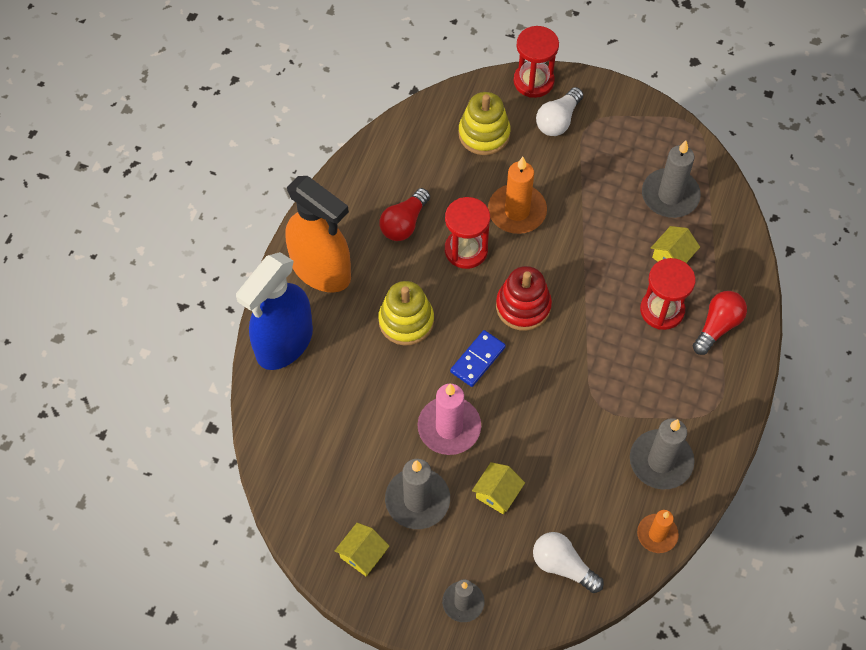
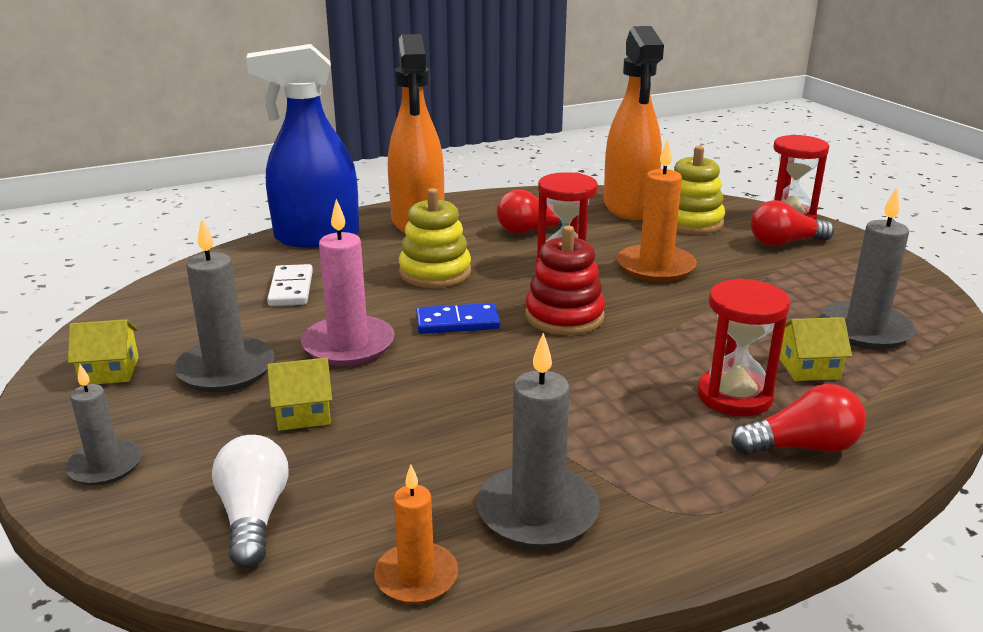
camera: 45 degrees right, 35 degrees down
(349, 407) = (291, 288): none -> white domino
(429, 142) = (629, 207): none -> orange spray bottle
(558, 120) = (784, 243): white light bulb -> red light bulb

